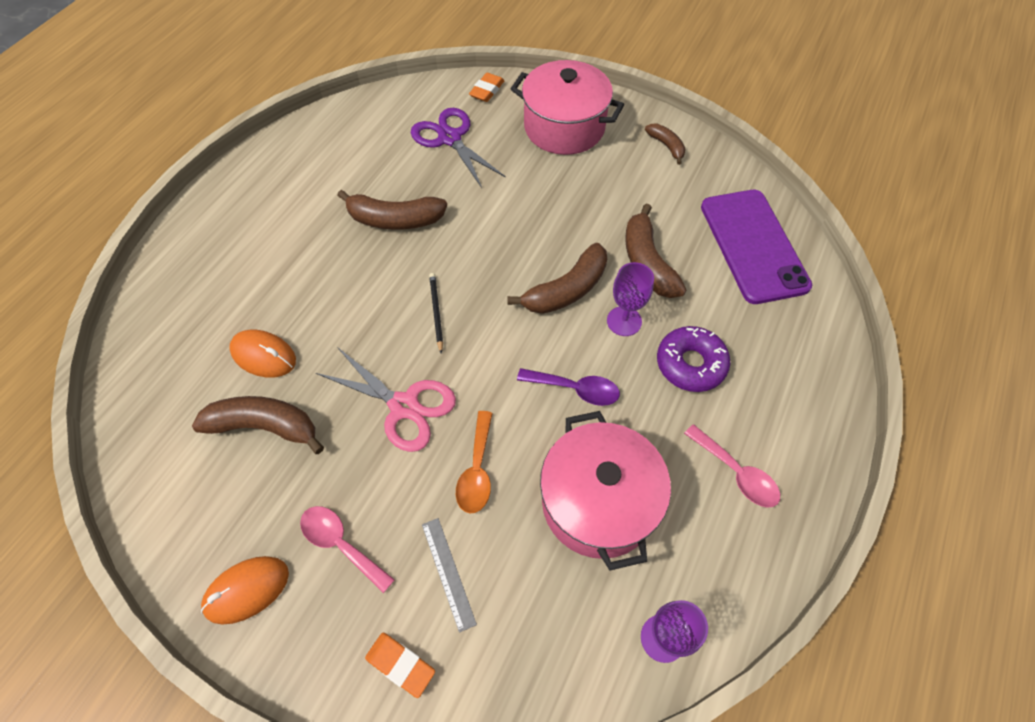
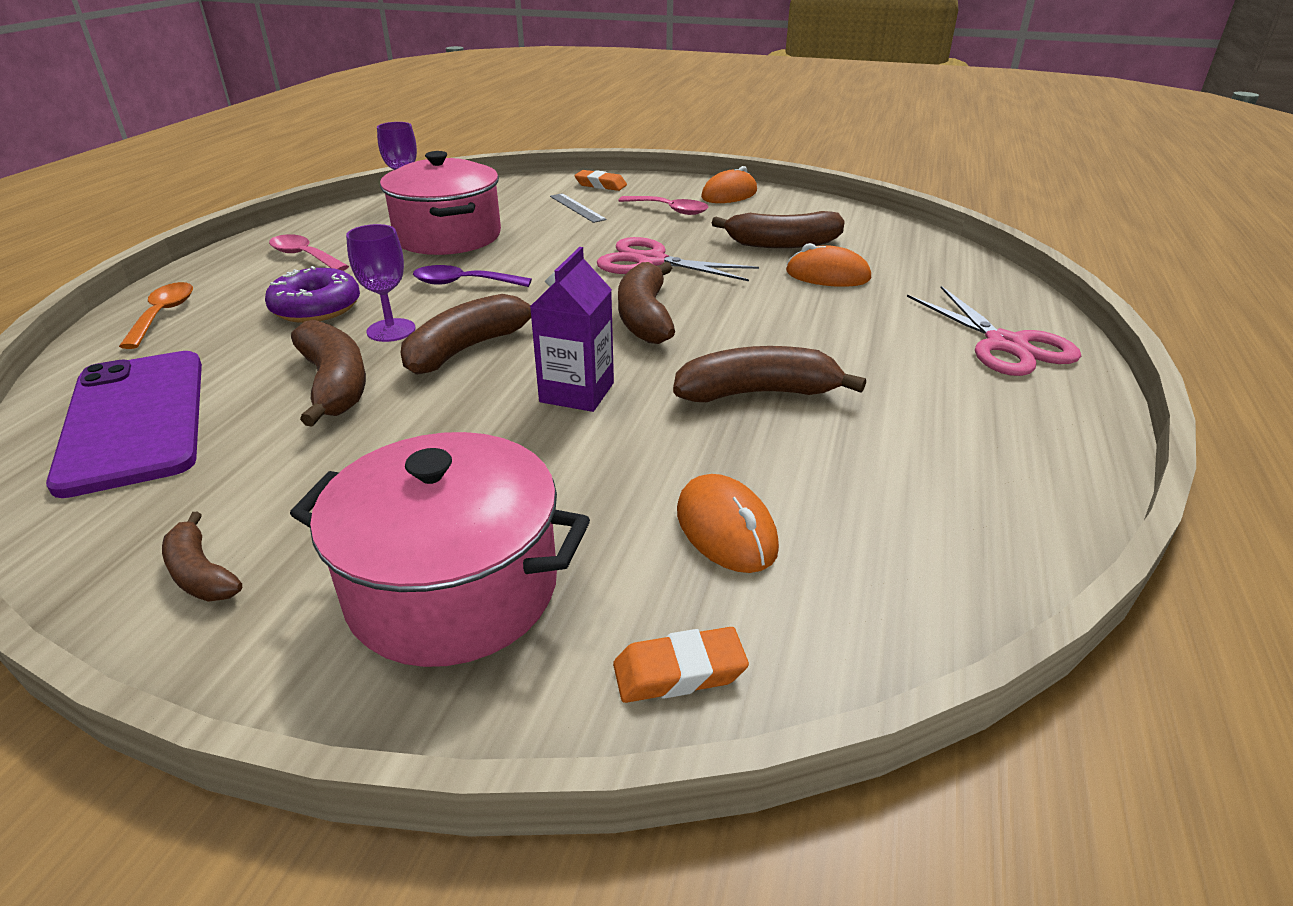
camera: 170 degrees right, 25 degrees down
(212, 243) = (1005, 345): none -> pink scissors
(436, 312) = (645, 317): black pencil -> brown banana
(450, 138) = (726, 529): purple scissors -> orange mouse
(477, 471) = (564, 240): orange spoon -> orange spoon (163, 315)
(487, 90) = (679, 672): orange eraser -> orange eraser turned 60 degrees clockwise
(499, 234) = (577, 392): none -> purple carton

